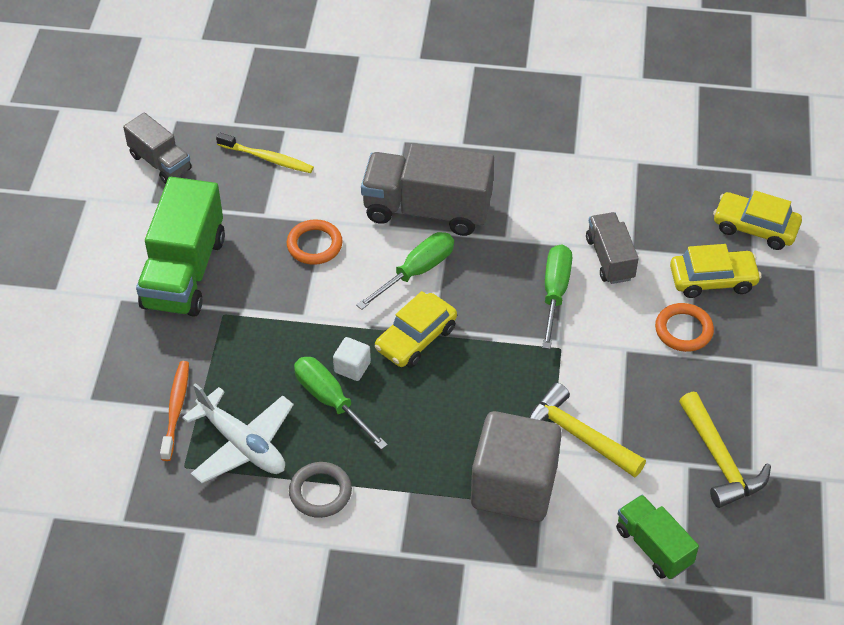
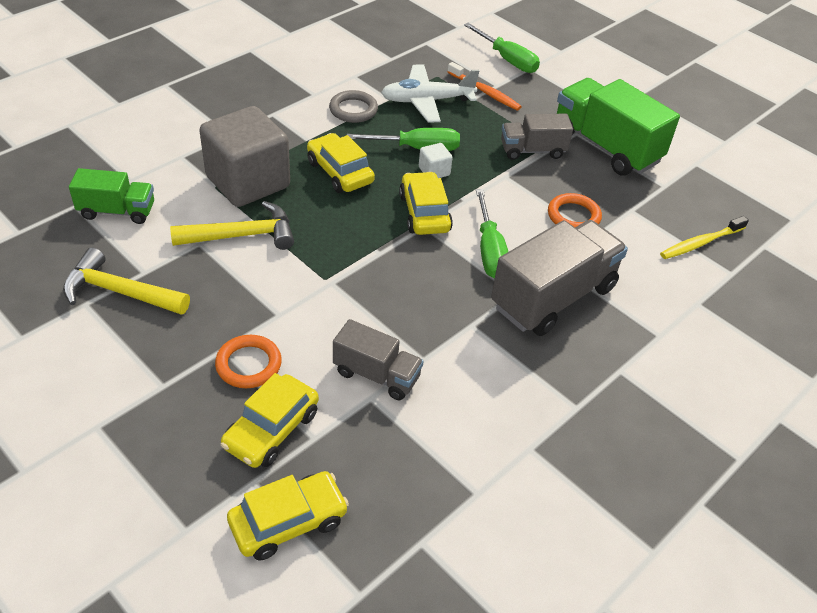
camera: 125 degrees right, 5 degrees down
(160, 162) = (741, 188): grey truck -> grey truck (532, 150)
(427, 432) = (340, 172): none -> yellow car
(555, 293) = (380, 313): green screwdriver -> green screwdriver (507, 59)

